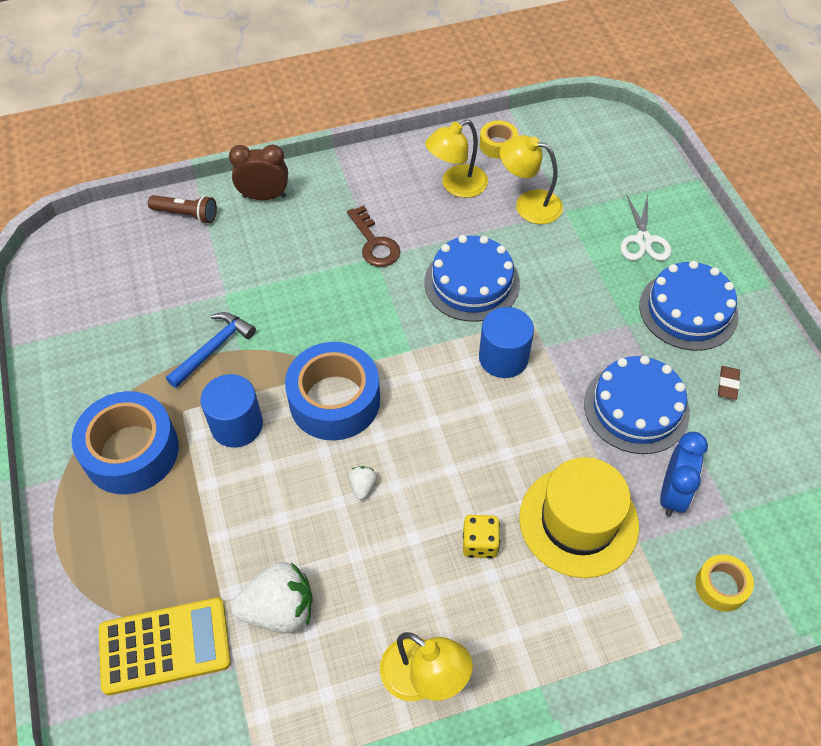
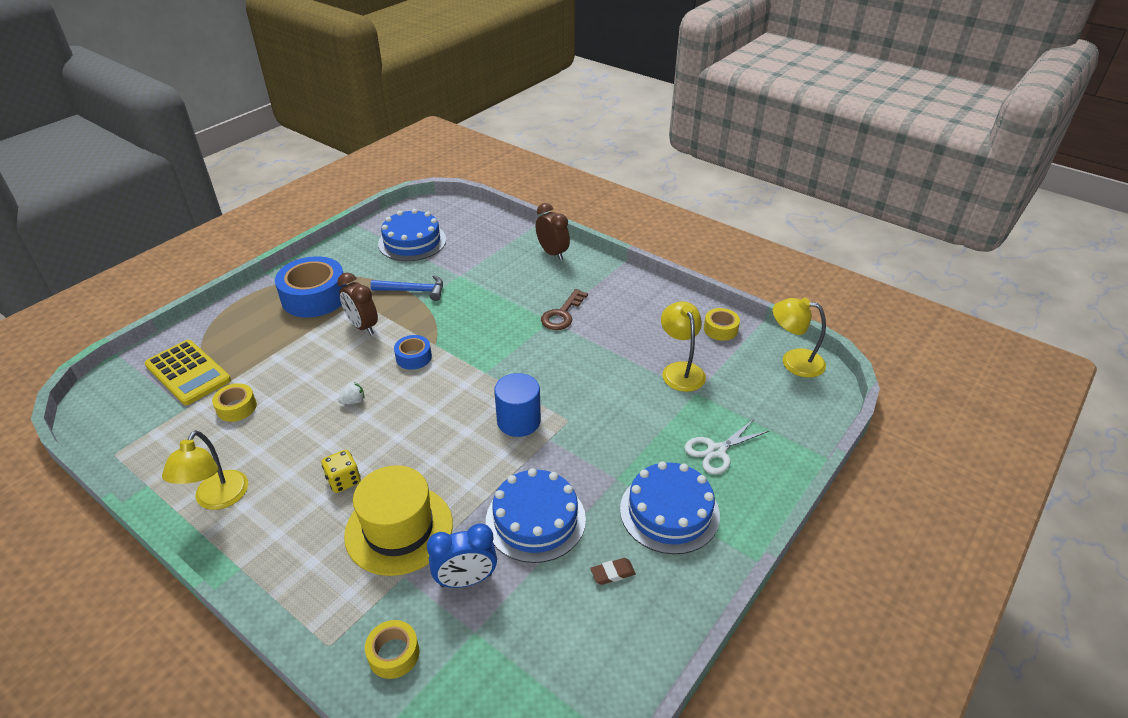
camera: 55 degrees right, 15 degrees down
(186, 214) = (506, 233): brown flashlight -> none
(237, 425) = (363, 326): blue cylinder -> brown clock
(279, 610) = (237, 407): white strawberry -> yellow tape
(334, 400) = (413, 357): blue tape -> blue tape, size x0.50
(456, 186) = (656, 327): yellow lamp -> yellow lamp (793, 361)
(471, 283) = (573, 374): blue cake -> blue cake (412, 241)

